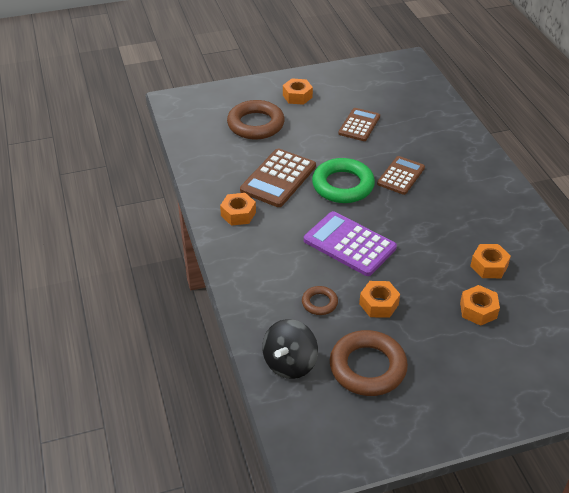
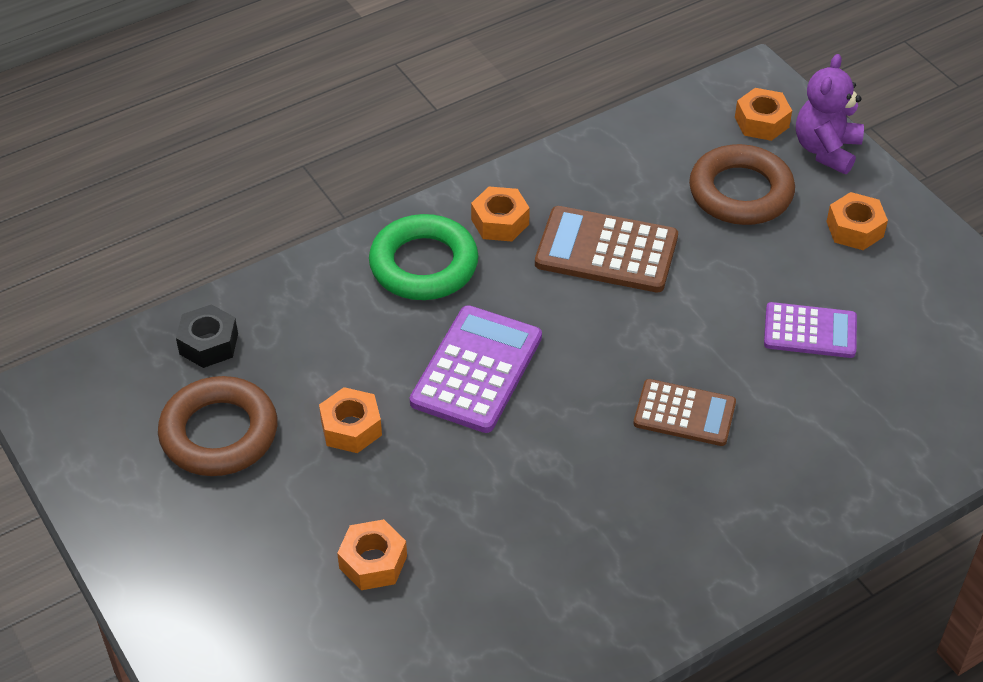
camera: 75 degrees right, 5 degrees up
(239, 91) = (826, 150): none -> purple teddy bear
(290, 363) = (208, 344): black spinning top -> black nut
(319, 303) = (334, 355): brown ring -> none
(343, 185) = (623, 337): green ring -> green ring (424, 265)
(359, 125) = (810, 331): brown calculator -> purple calculator
(489, 266) = (485, 569): orange nut -> orange nut (761, 122)

